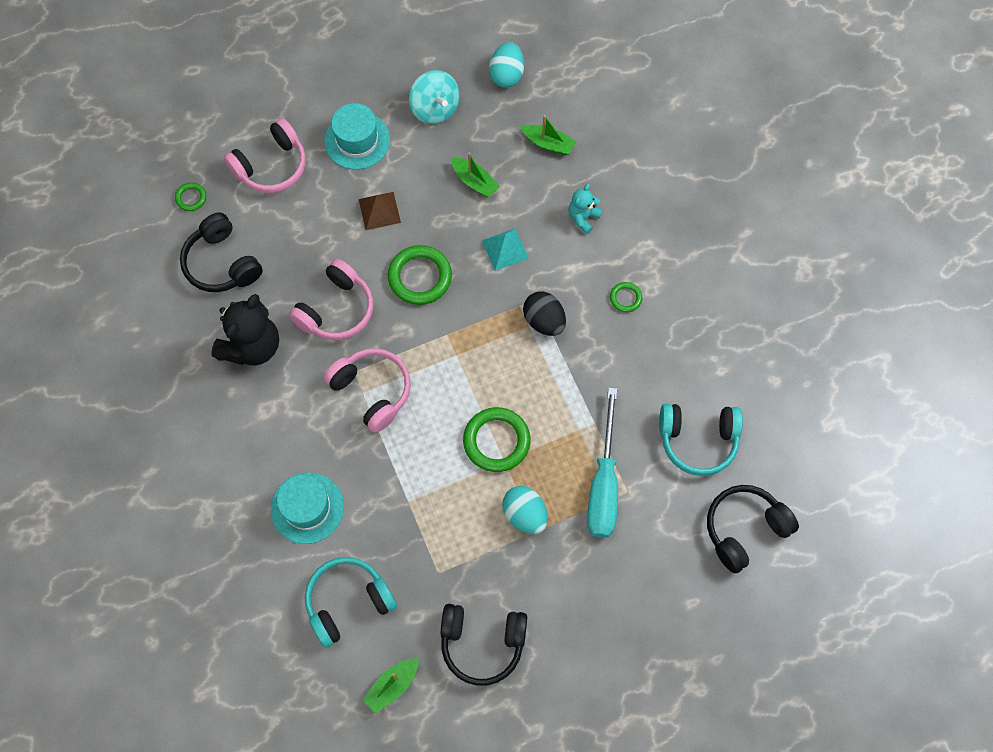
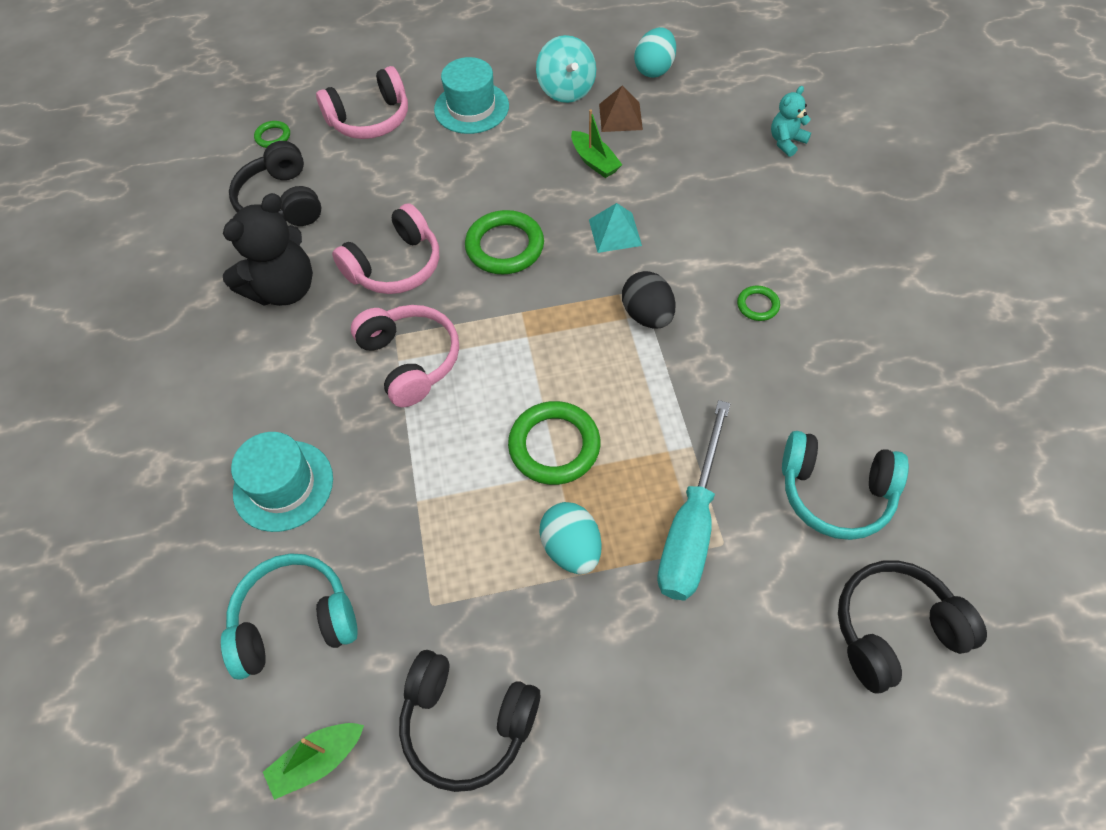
camera: 15 degrees right, 10 degrees down
(379, 211) = (476, 175): brown pyramid -> brown pyramid (620, 117)
(548, 144) = (689, 136): green boat -> none
(583, 218) = (718, 213): turquoise teddy bear -> turquoise teddy bear (786, 142)

